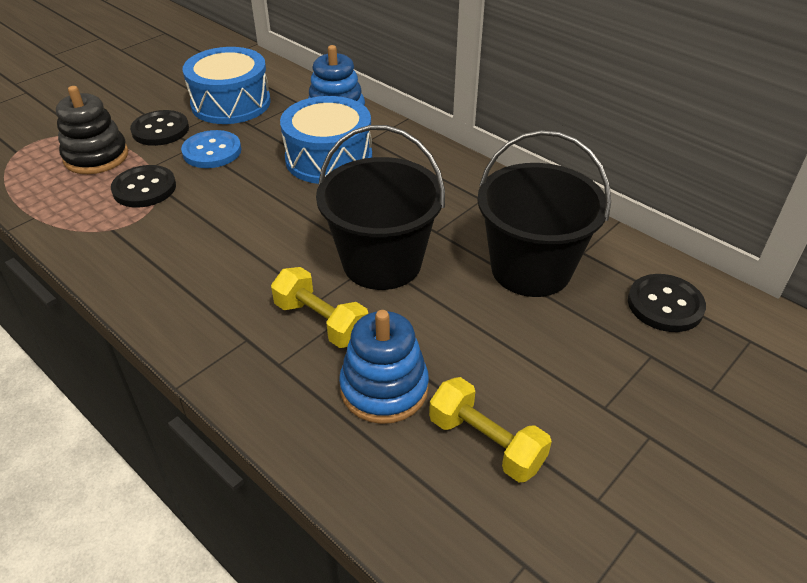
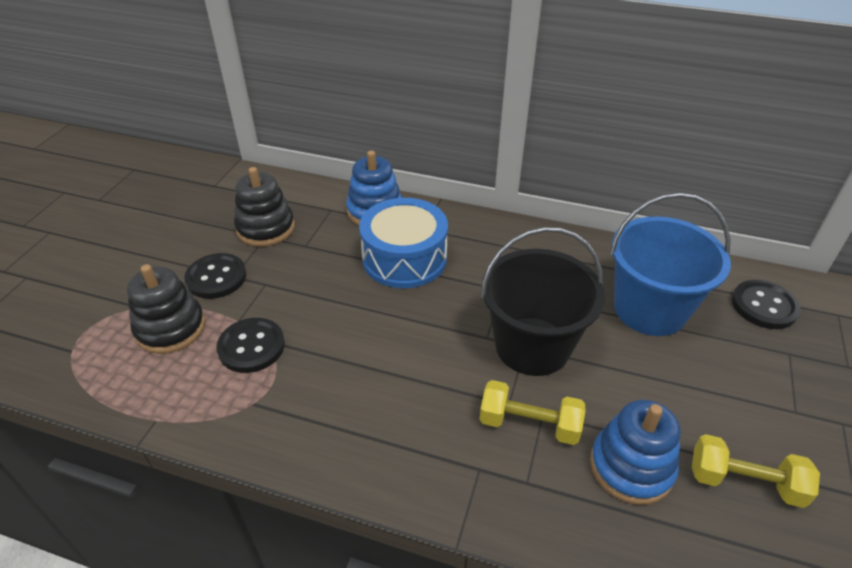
camera: 25 degrees left, 0 degrees up
(212, 151) = (288, 285): blue button -> none
(231, 103) = (265, 228): blue drum -> black stacking toy
(531, 269) = (650, 309): black bucket -> blue bucket

